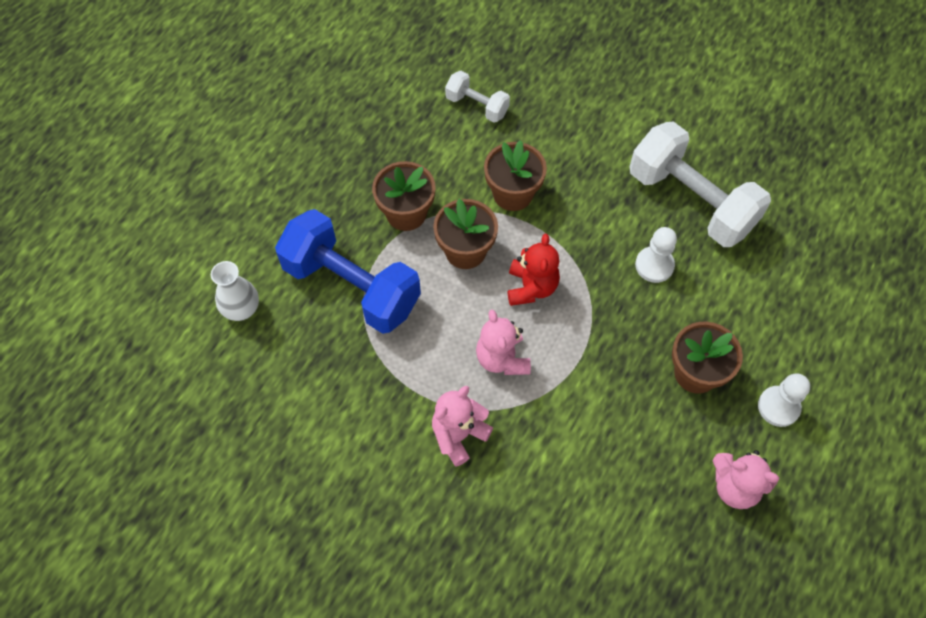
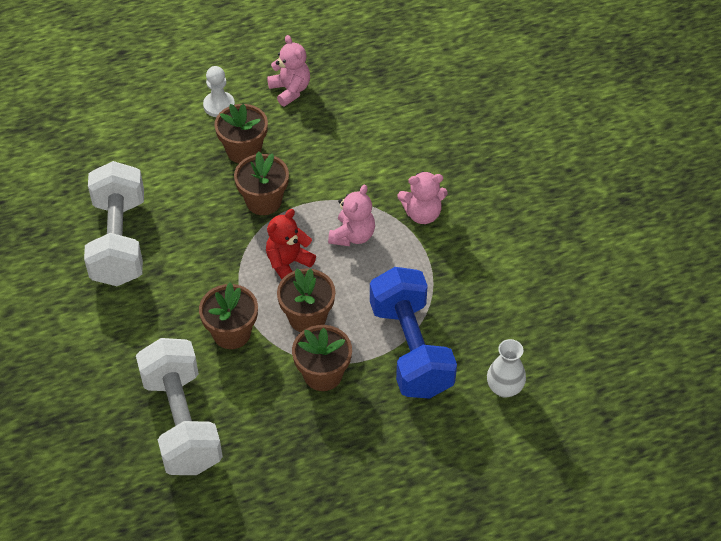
camera: 140 degrees left, 10 degrees down
(477, 106) = (182, 422): white dumbbell -> white dumbbell, size x2.02
(617, 332) = (263, 201): none -> brown flower pot
(654, 265) = (193, 221): white pawn -> none

